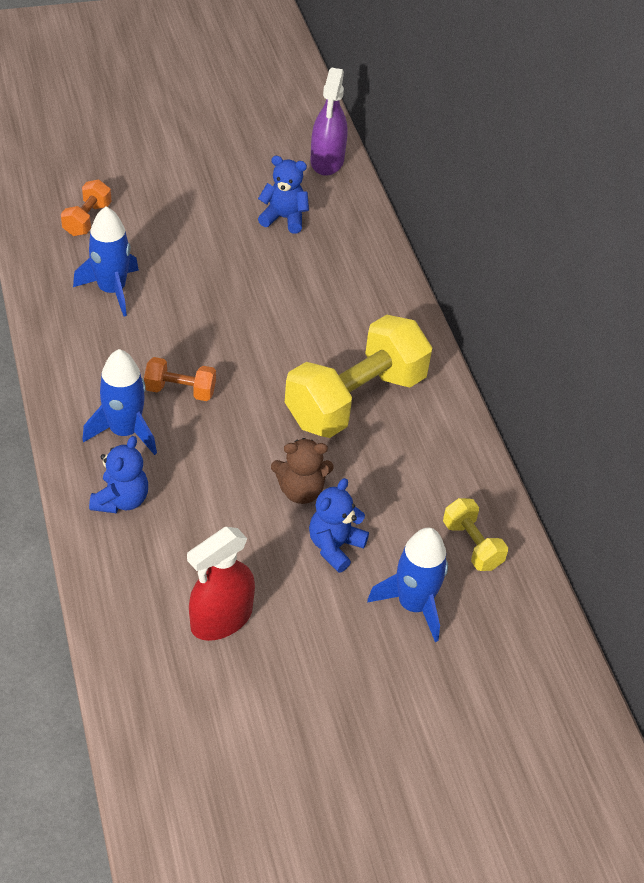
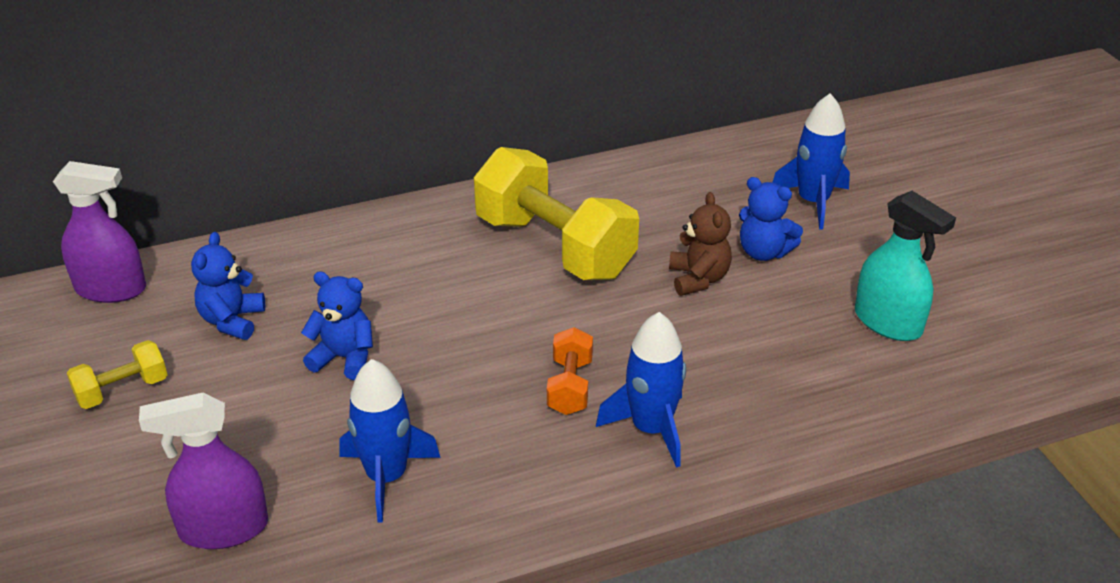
camera: 90 degrees left, 10 degrees down
(87, 219) = (223, 528): orange dumbbell -> purple spray bottle
(121, 500) = (760, 418): blue teddy bear -> blue teddy bear (344, 358)
(221, 619) = (888, 322): red spray bottle -> turquoise spray bottle
(472, 545) = (728, 170): yellow dumbbell -> yellow dumbbell (122, 390)

